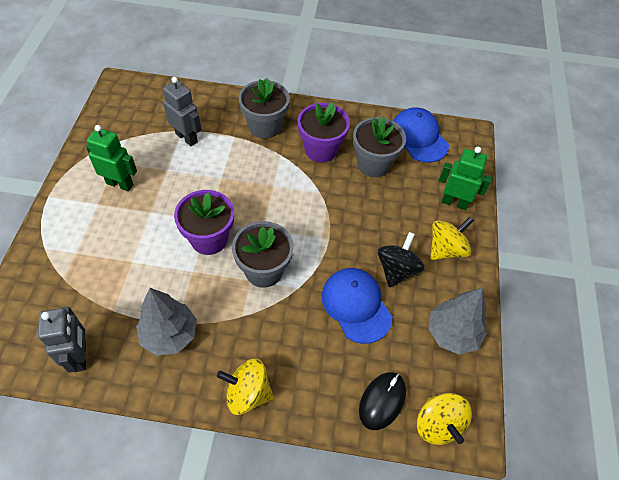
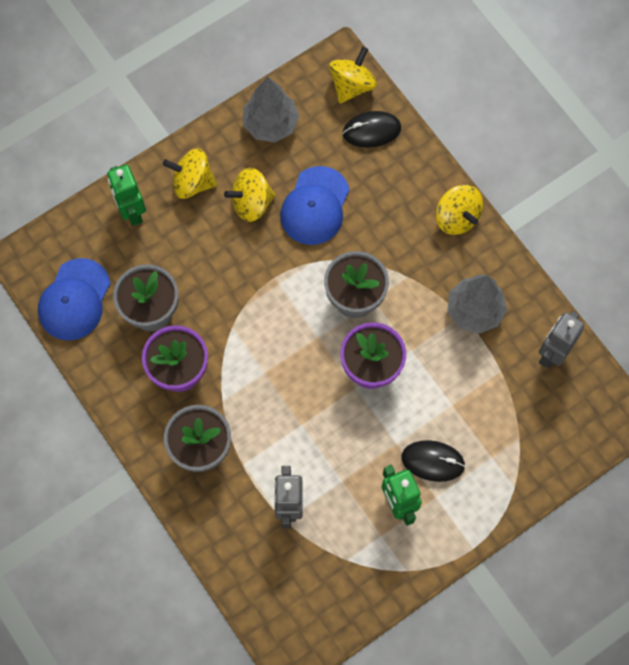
camera: 130 degrees left, 15 degrees up
(116, 220) = (433, 461): none -> black mouse
(397, 270) = (251, 203): black spinning top -> yellow spinning top

